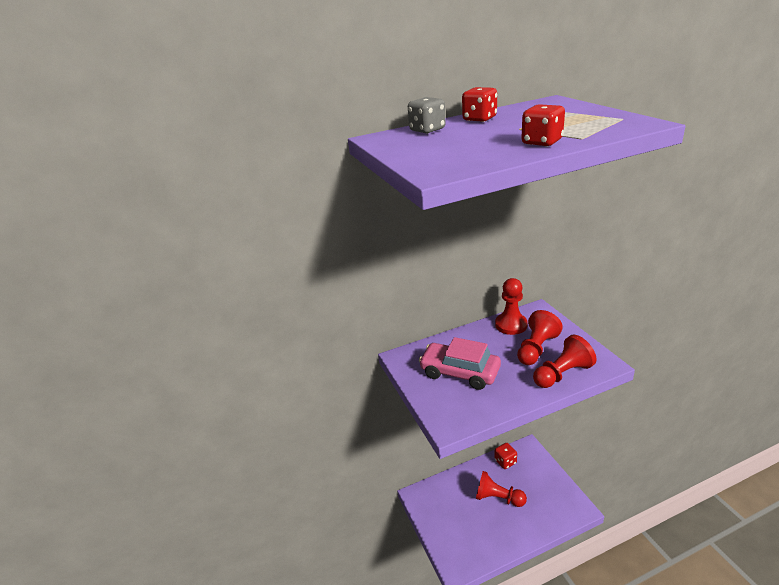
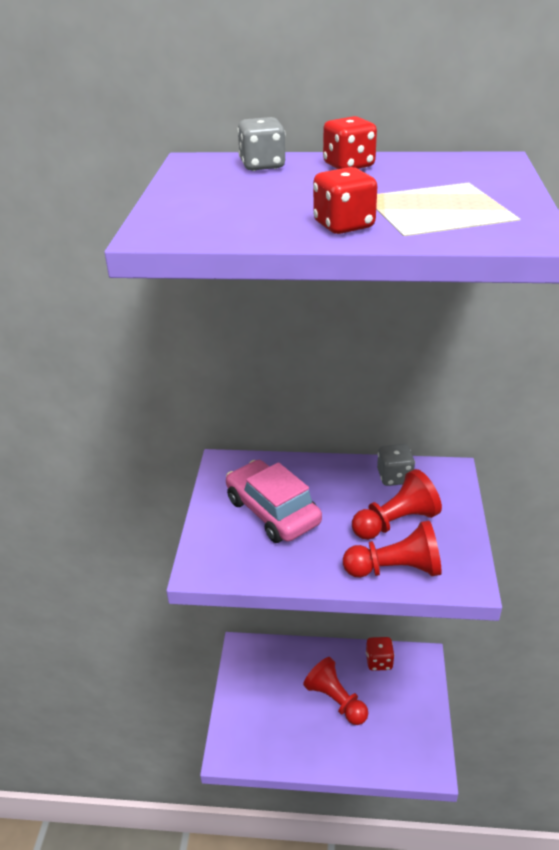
camera: 25 degrees right, 5 degrees up
(511, 325) = (394, 477): red pawn -> grey dice

